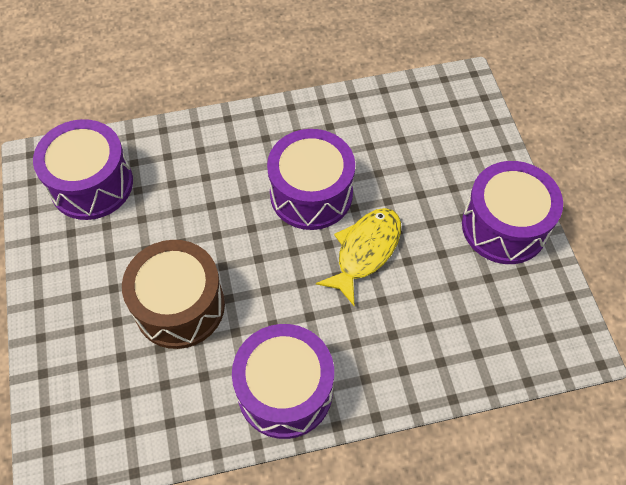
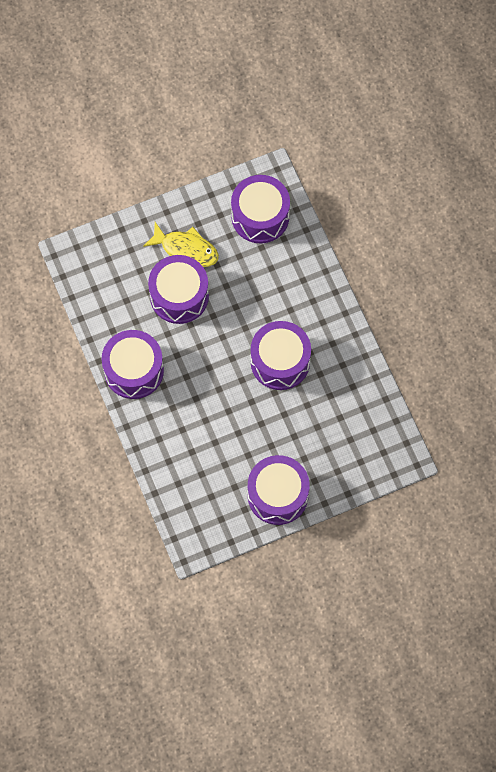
camera: 80 degrees right, 10 degrees up
(179, 306) = (179, 296): brown drum -> purple drum
(365, 251) = (240, 404): yellow fish -> yellow fish (186, 249)

